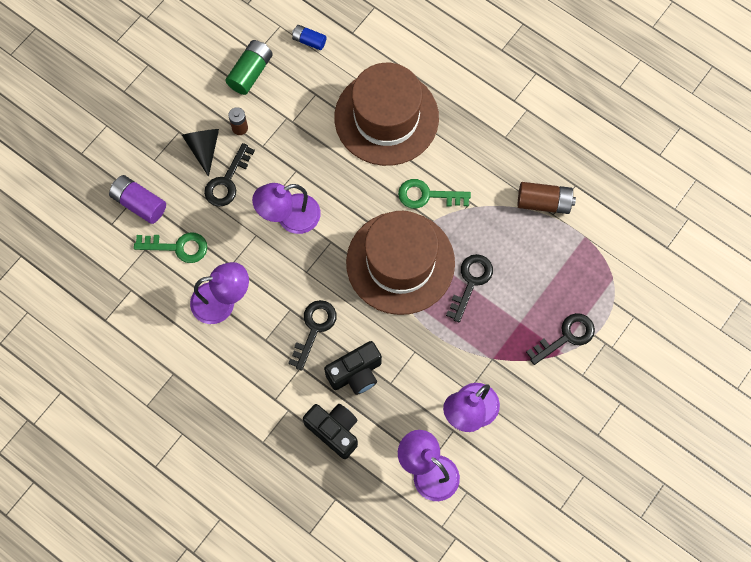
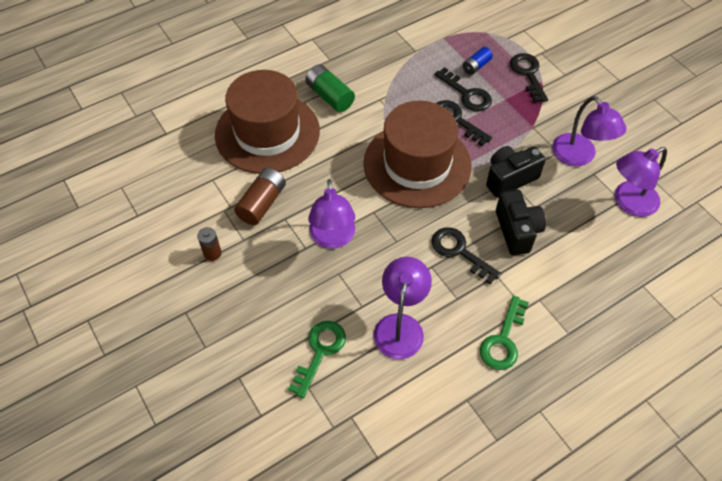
camera: 70 degrees left, 15 degrees down
(139, 203) = (250, 377): purple battery -> none
(204, 148) = (217, 293): black cone -> none
(227, 181) = (266, 282): black key -> black key (467, 94)
(250, 72) = (156, 226): green battery -> green battery (329, 96)
(309, 41) = (153, 168): blue battery -> blue battery (476, 66)
(334, 431) = (571, 266): black camera -> black camera (509, 178)
(427, 195) = (359, 126): green key -> green key (503, 340)
(544, 202) = (402, 53): brown battery -> brown battery (262, 203)

